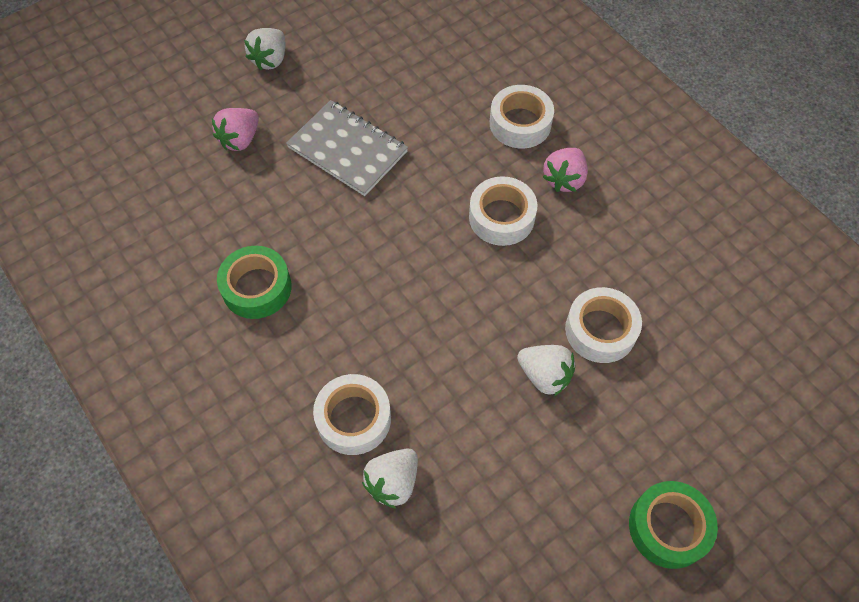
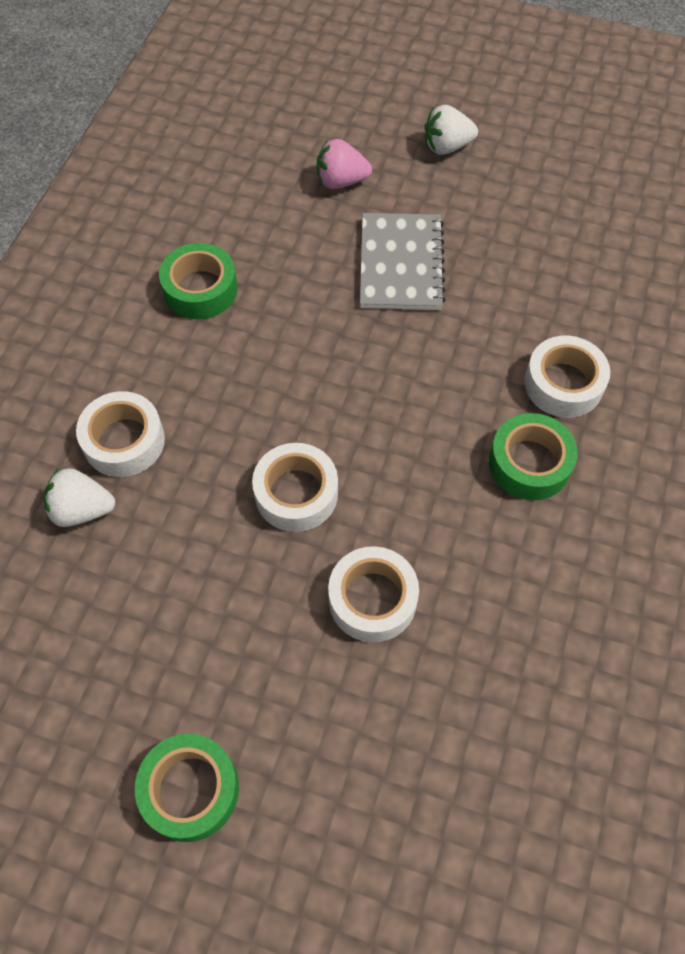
camera: 55 degrees right, 0 degrees up
(501, 217) = (434, 433): white tape -> white tape (296, 493)
(544, 375) = (281, 575): white strawberry -> none
(564, 179) = (529, 463): pink strawberry -> green tape

